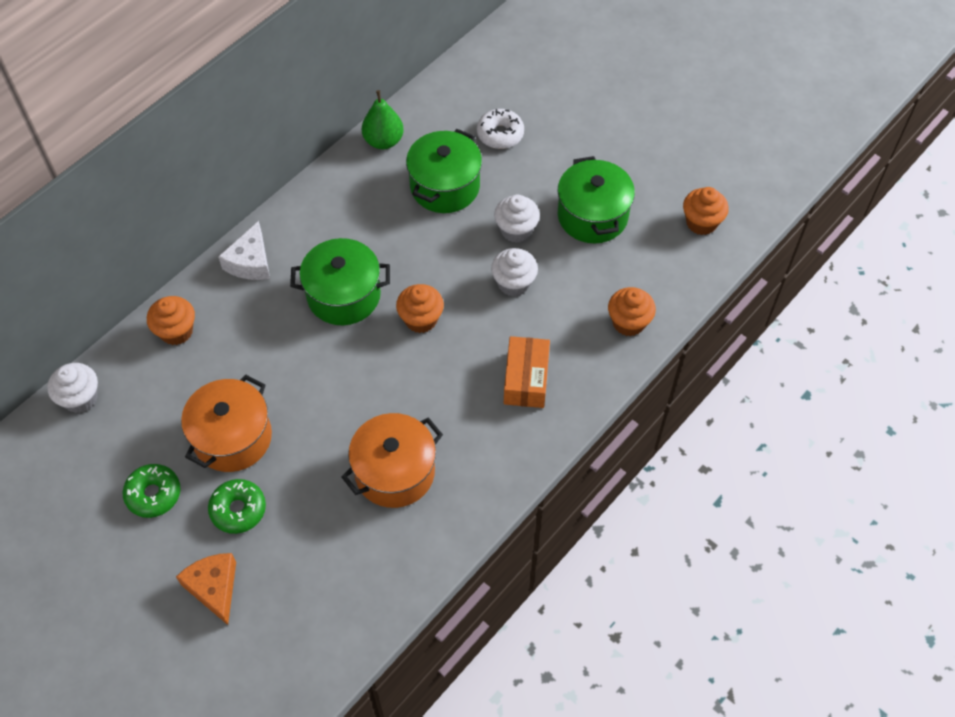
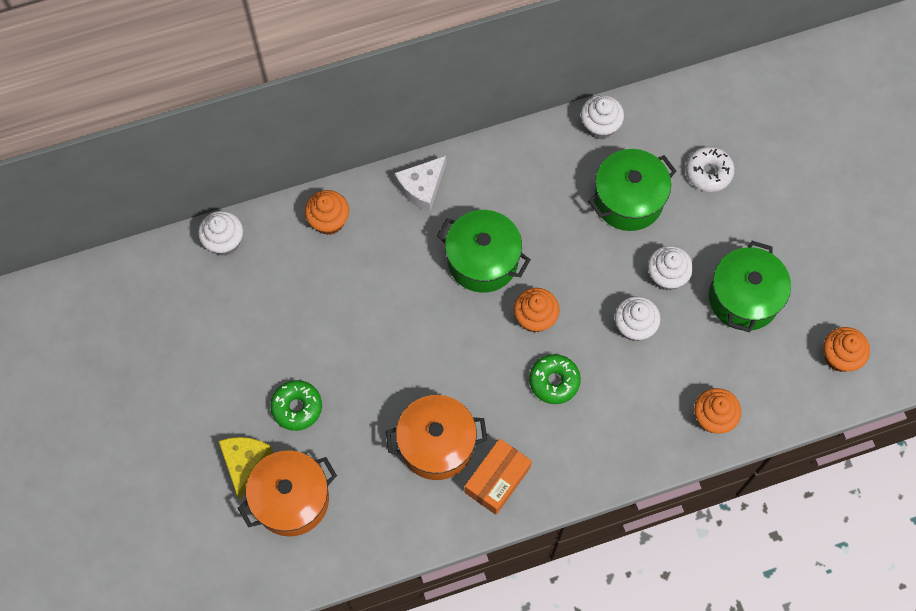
camera: 30 degrees right, 10 degrees up
(153, 494) = (239, 357): green donut -> green donut (554, 381)
(214, 588) = (245, 463): orange cheese -> yellow cheese
(232, 437) = (324, 342): orange pot -> orange pot (291, 499)
(383, 141) = (599, 126): green pear -> white cupcake
(526, 379) = (592, 422): orange box -> orange box (497, 480)

